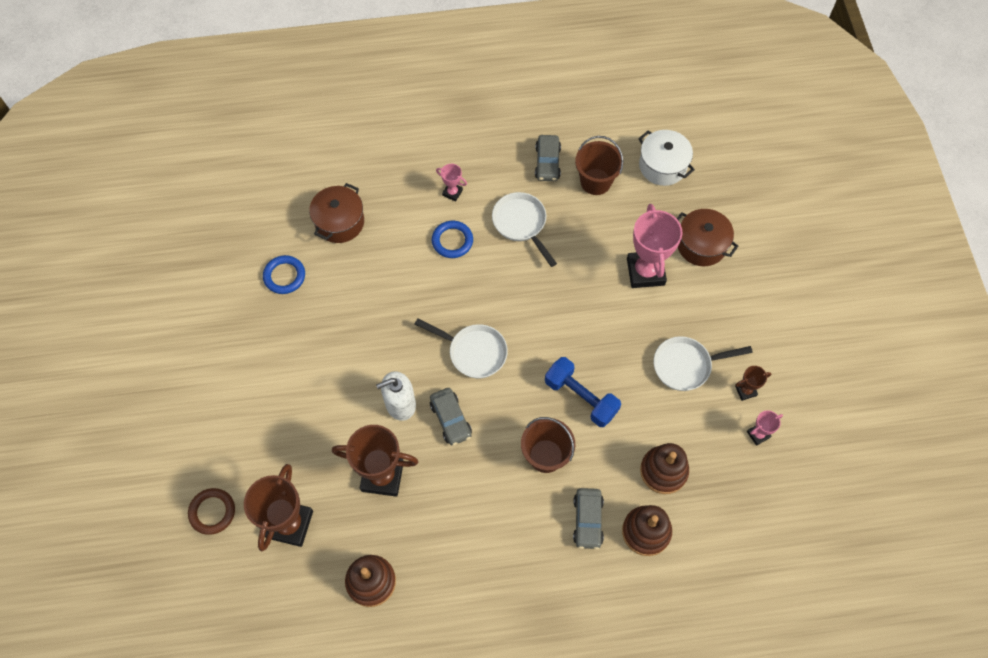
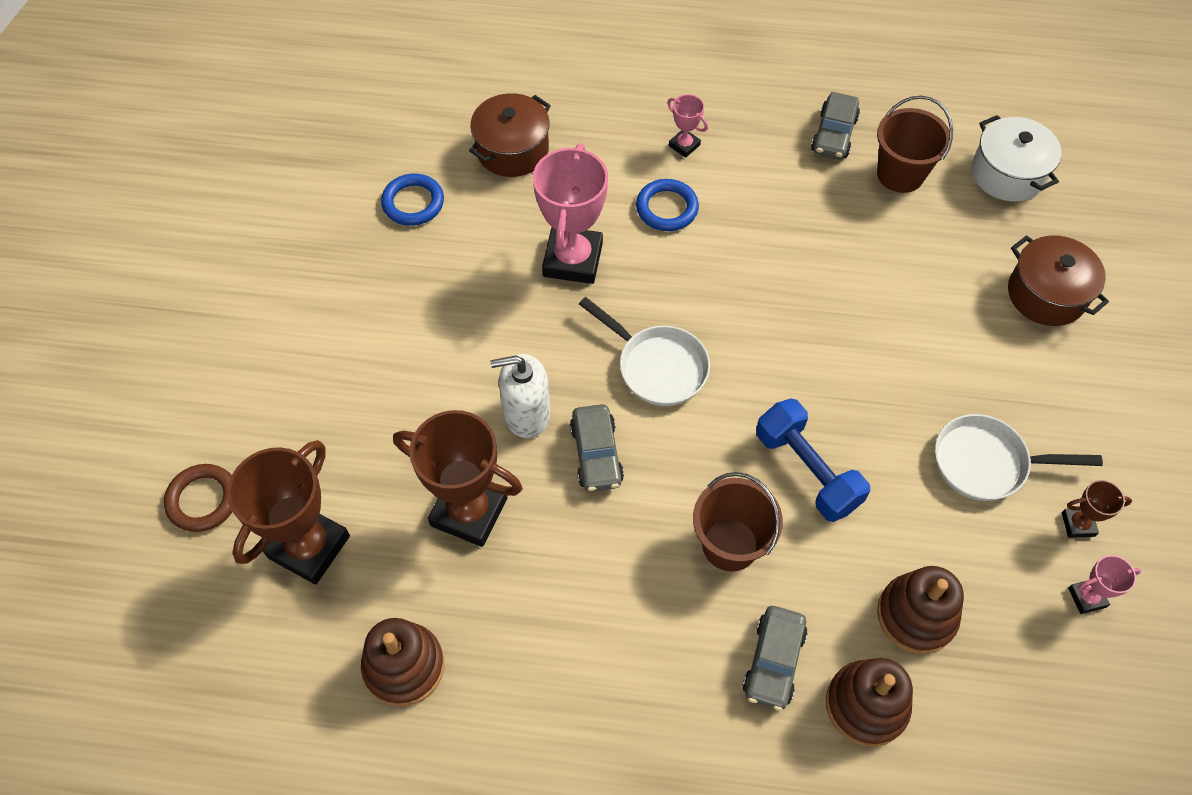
camera: 15 degrees right, 5 degrees down
(521, 224) = (775, 207): white pan -> none
(645, 272) = (949, 313): pink trophy -> pink trophy (572, 260)

